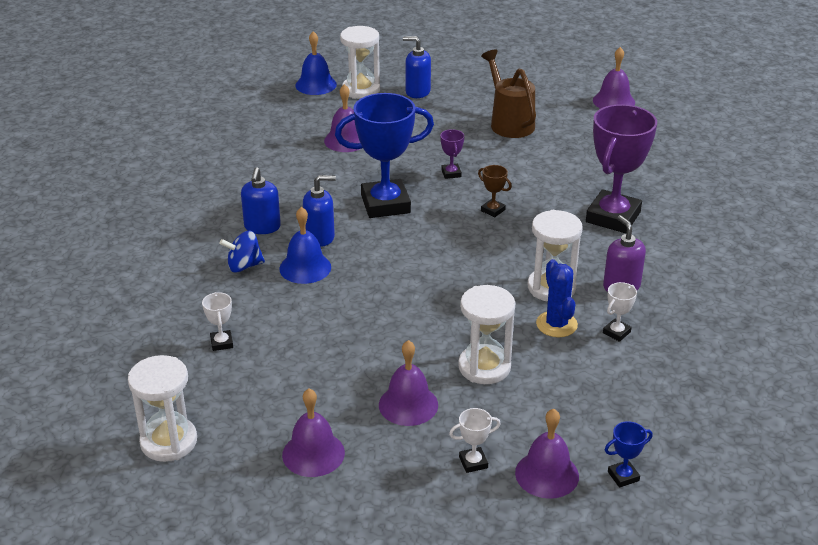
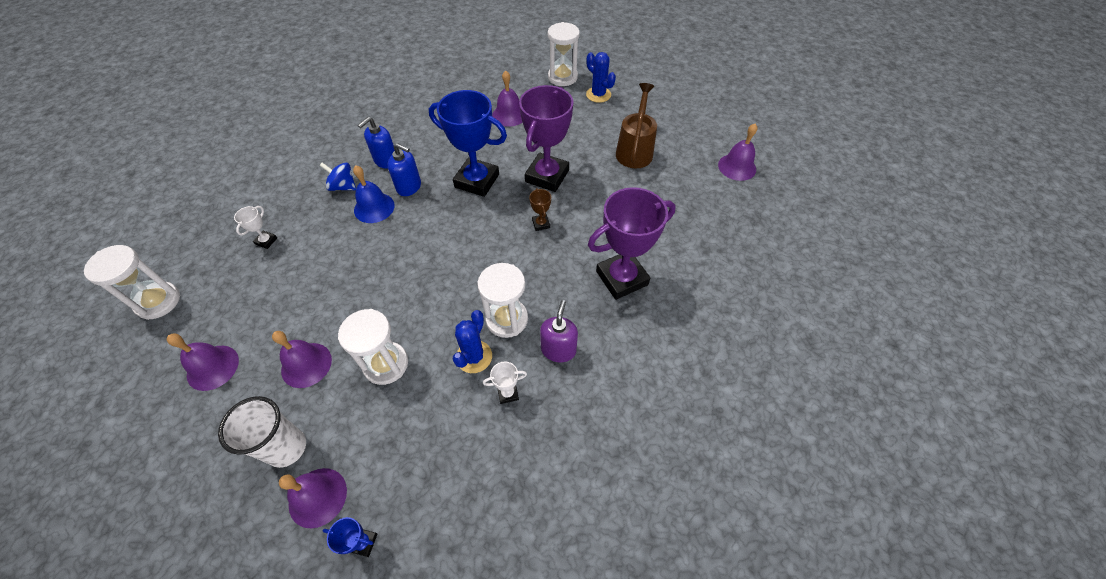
camera: 35 degrees right, 20 degrees up
(316, 85) = (538, 61): blue bell -> none
(417, 92) = (598, 95): blue soap dispenser -> blue cactus
(451, 173) = (547, 176): purple trophy -> purple trophy, size x2.40
(473, 462) = (287, 448): white trophy -> white cup

